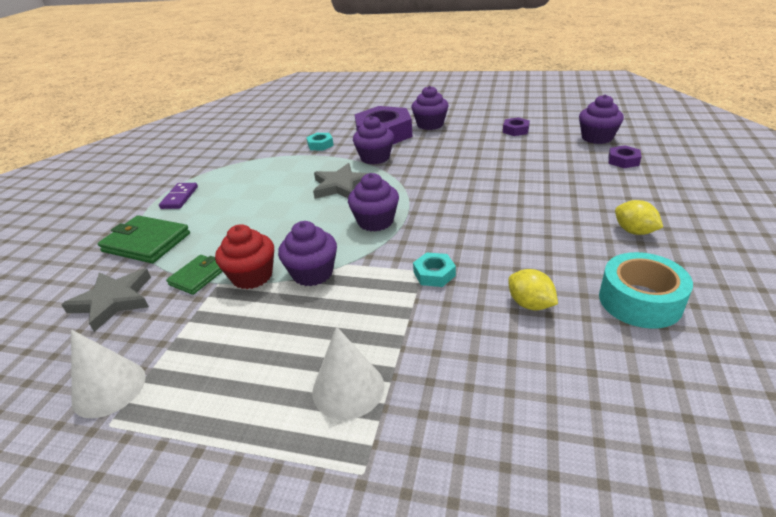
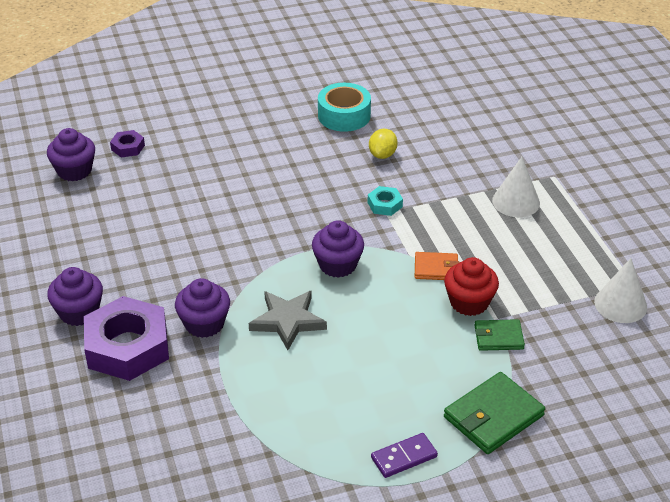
camera: 125 degrees left, 5 degrees up
(113, 301) = (569, 371): grey star -> none
(146, 242) = (493, 416): green wallet -> green wallet turned 60 degrees clockwise
(312, 273) = (436, 268): purple cupcake -> orange wallet
(320, 145) = (191, 397): turquoise nut -> none
(515, 130) = (72, 232): purple nut -> none
(634, 231) = (258, 127): yellow lemon -> none

